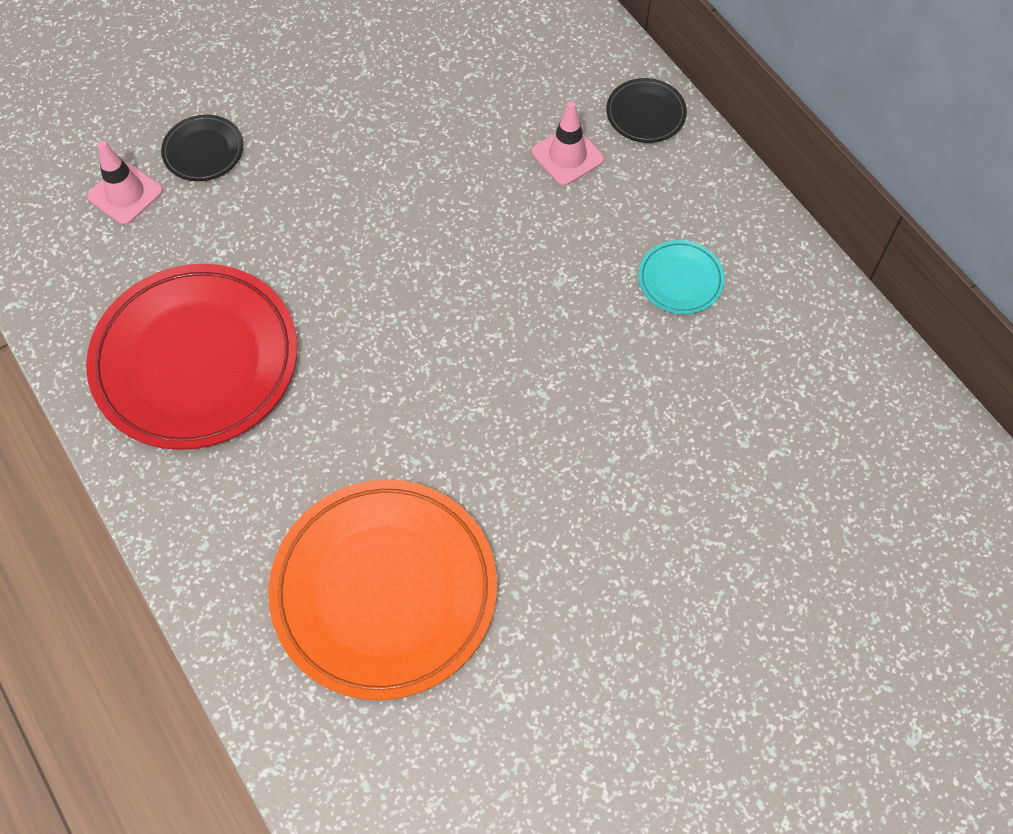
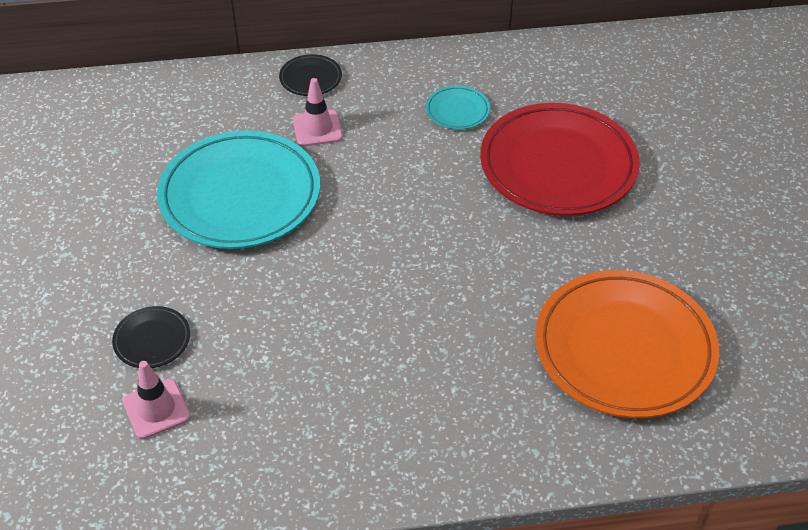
camera: 65 degrees left, 15 degrees down
(196, 361) = (361, 407): red plate -> red plate (558, 165)
(427, 133) = (240, 195): none -> turquoise plate

